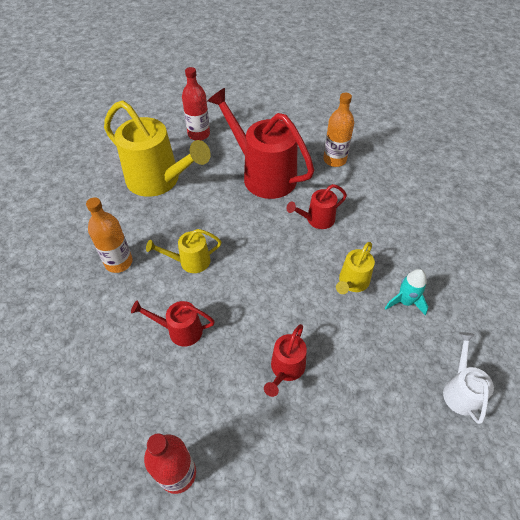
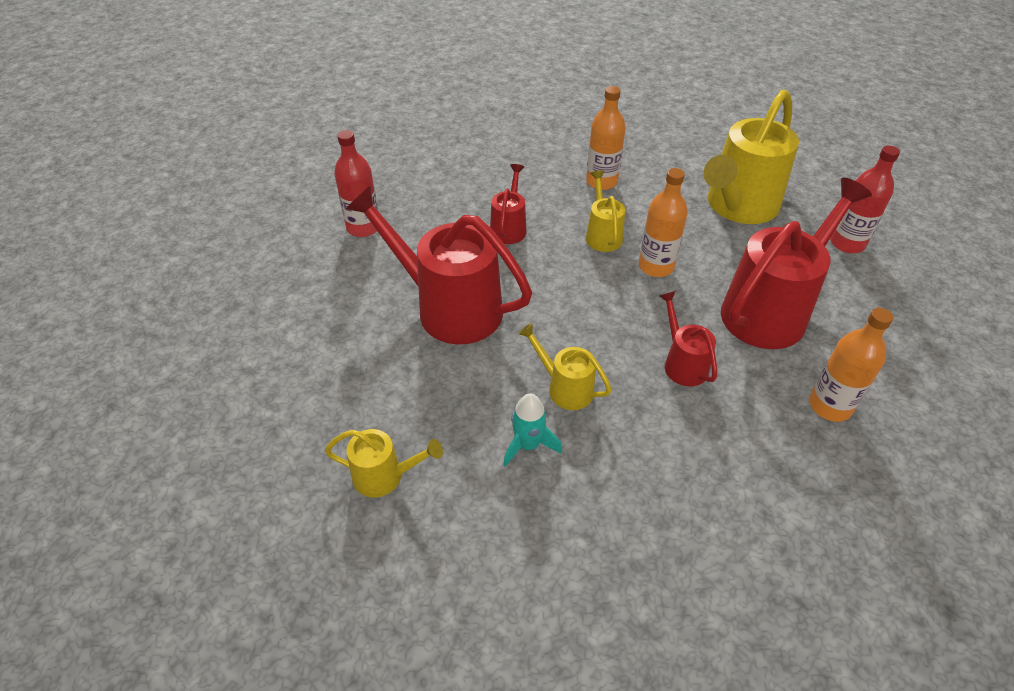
camera: 95 degrees right, 5 degrees down
(226, 229) = (656, 266): none -> orange bottle
(285, 369) = (448, 307): red watering can -> red watering can, size x2.03
(460, 390) = (385, 476): white watering can -> yellow watering can

